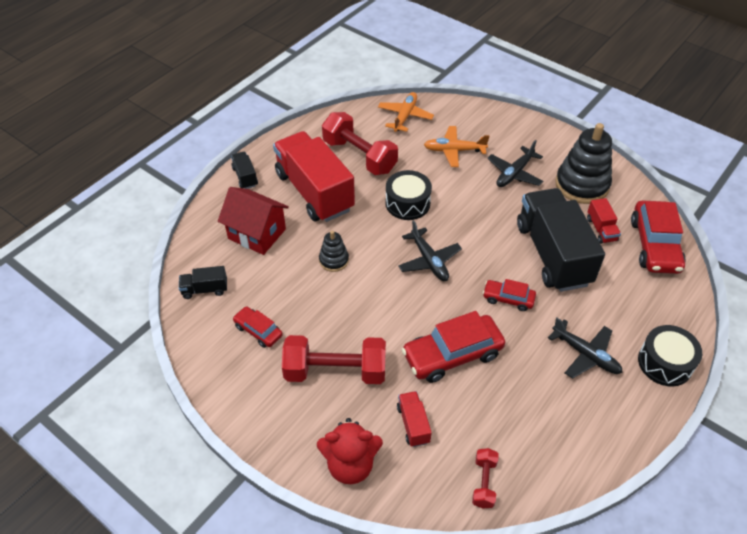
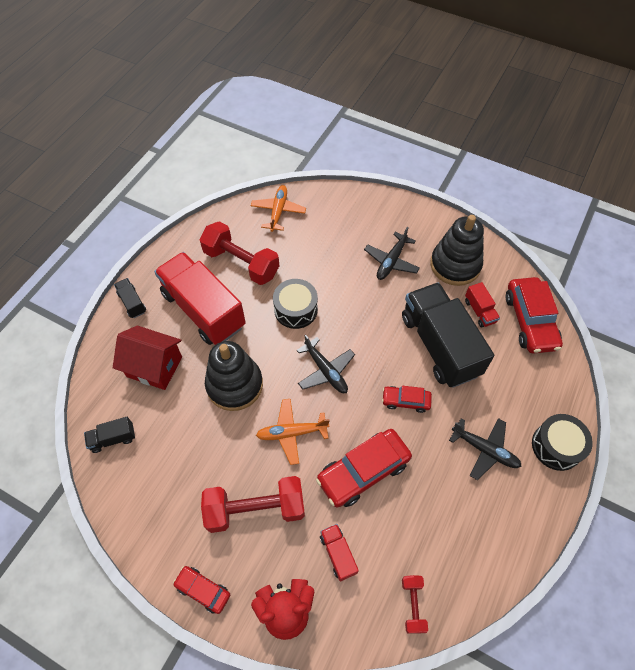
camera: 10 degrees left, 10 degrees up
(258, 331) = (173, 476): red car -> red car (203, 590)
(334, 260) = (234, 385): black stacking toy -> black stacking toy, size x1.95
(454, 150) = (331, 244): orange plane -> orange plane (291, 433)

